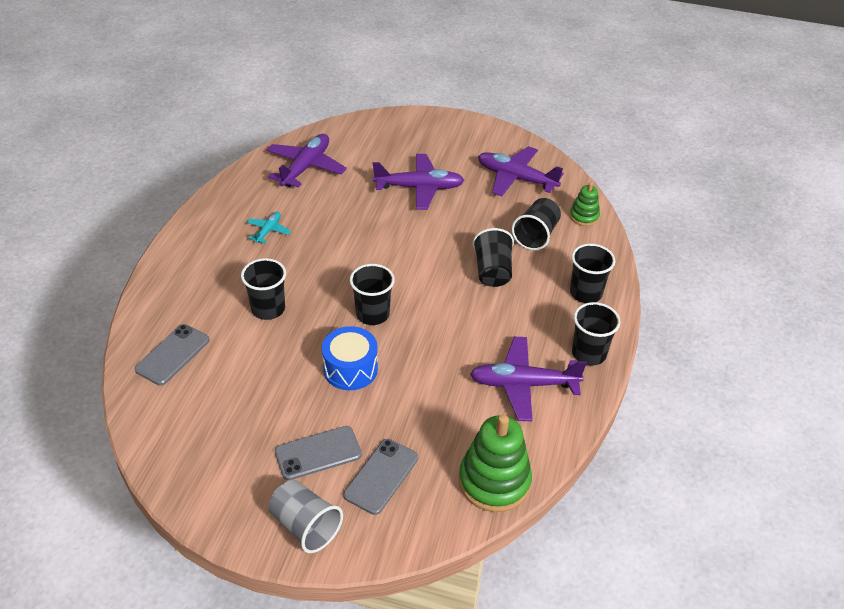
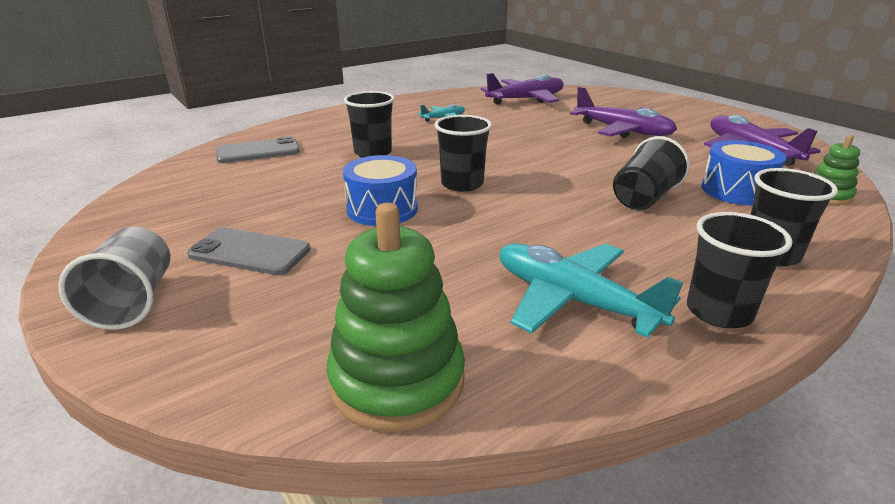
camera: 40 degrees right, 15 degrees down
(381, 476) = (274, 301): grey phone -> none
(523, 384) = (572, 300): purple plane -> turquoise plane
(536, 235) = (736, 190): black cup -> blue drum

